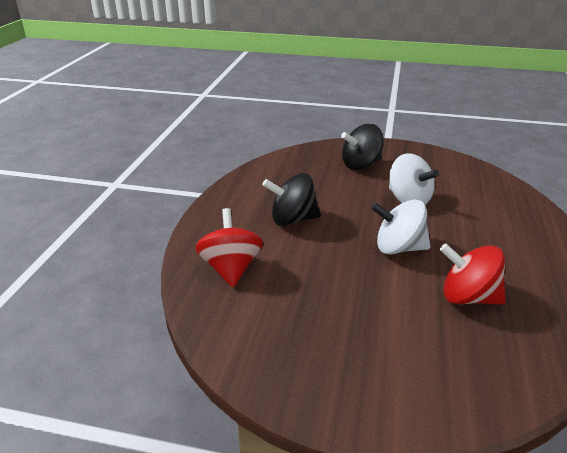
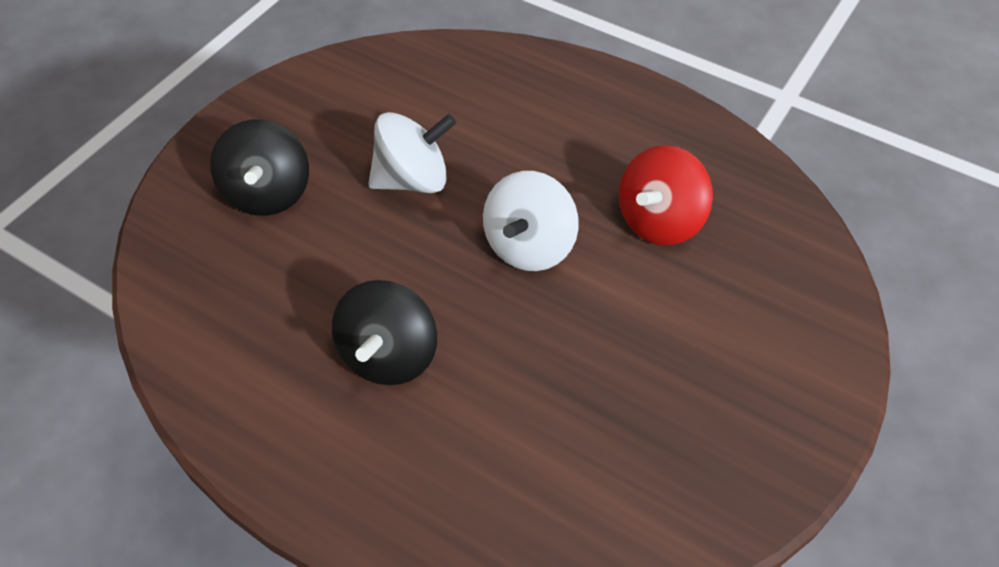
camera: 70 degrees left, 20 degrees up
(231, 268) = (489, 491): red spinning top -> none

